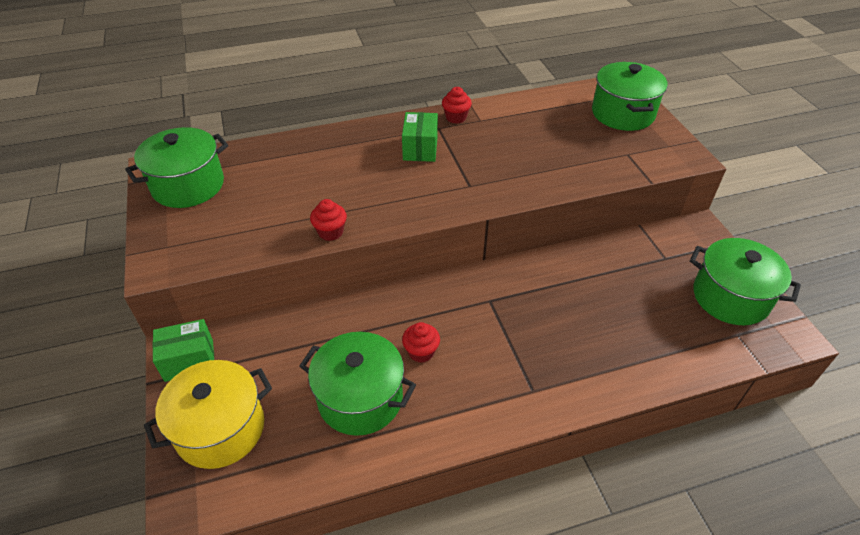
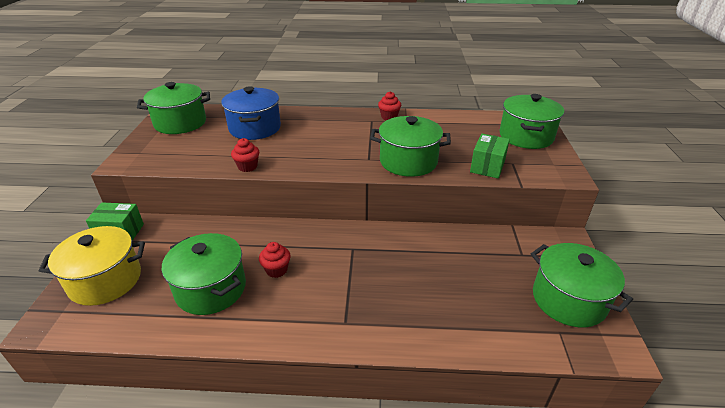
camera: 20 degrees right, 10 degrees down
(298, 171) = (255, 128): none -> blue pot
(420, 149) = (349, 130): green box -> green box (487, 166)
(516, 178) = (408, 161): none -> green pot

